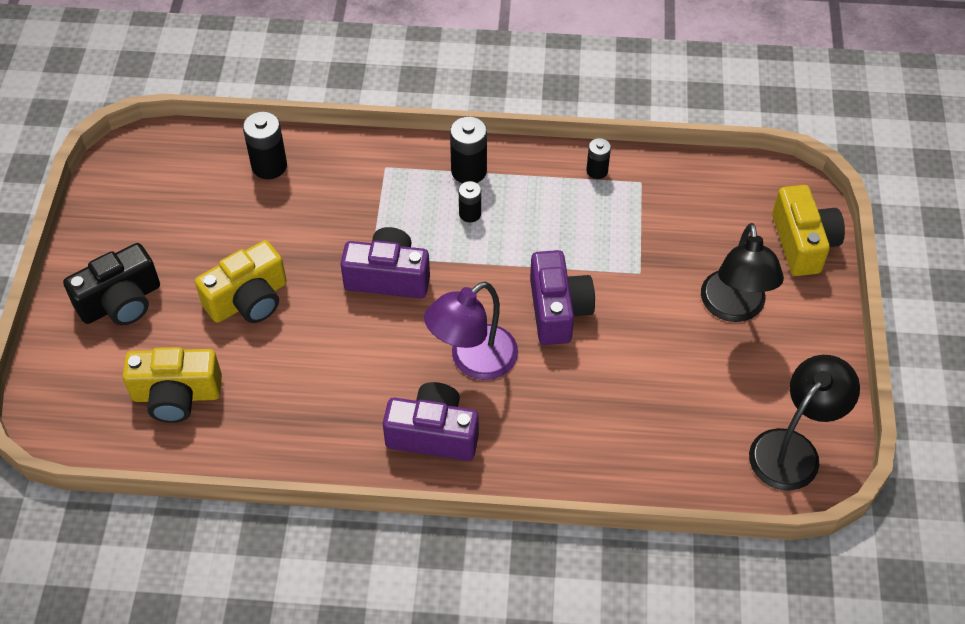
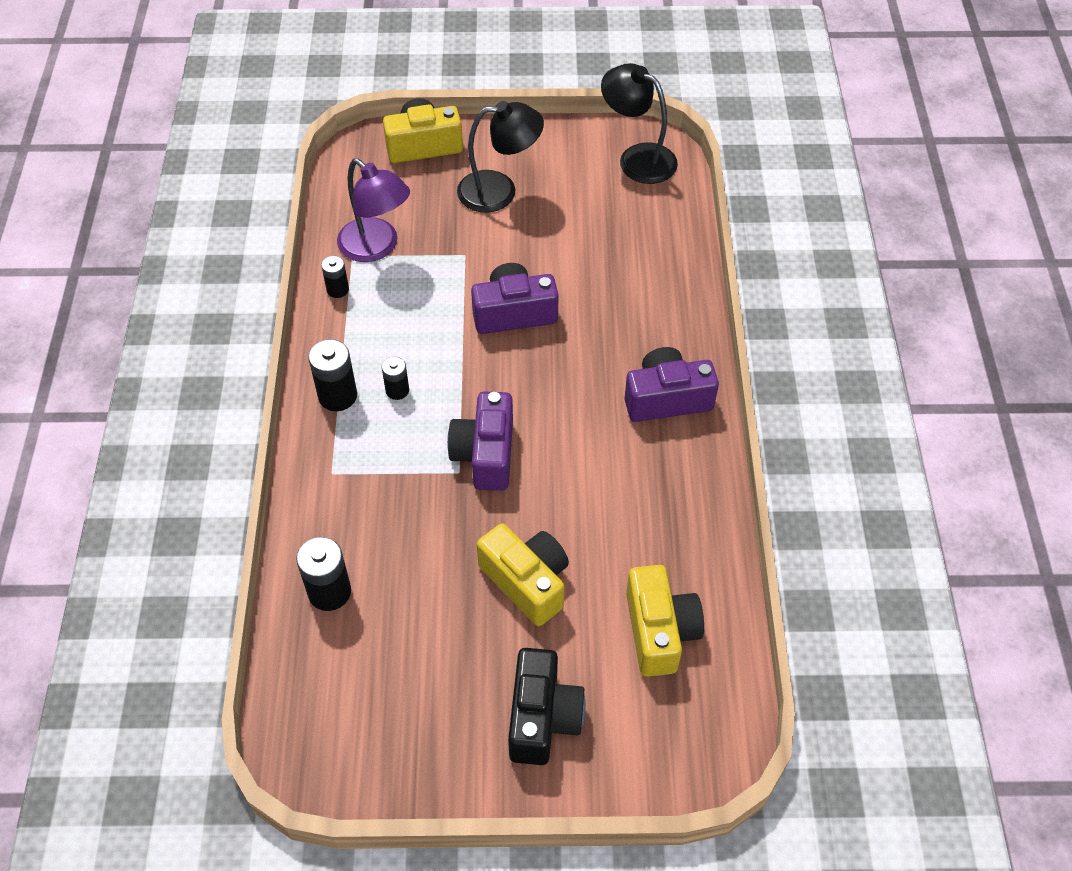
camera: 95 degrees left, 0 degrees up
(121, 302) = (542, 717): black camera -> black camera turned 45 degrees clockwise
(433, 434) = (666, 398): purple camera -> purple camera turned 75 degrees clockwise
(473, 361) = (580, 374): purple lamp -> purple lamp (376, 247)

